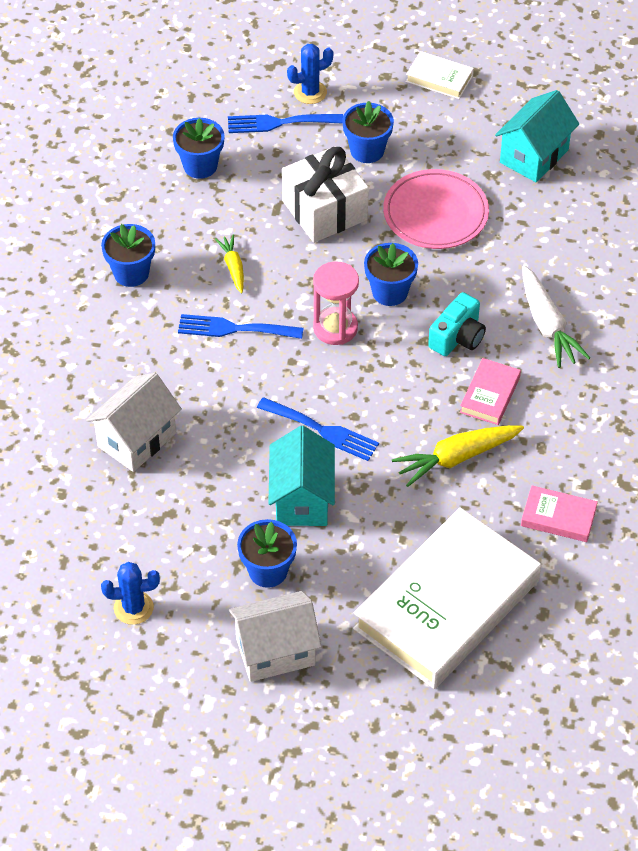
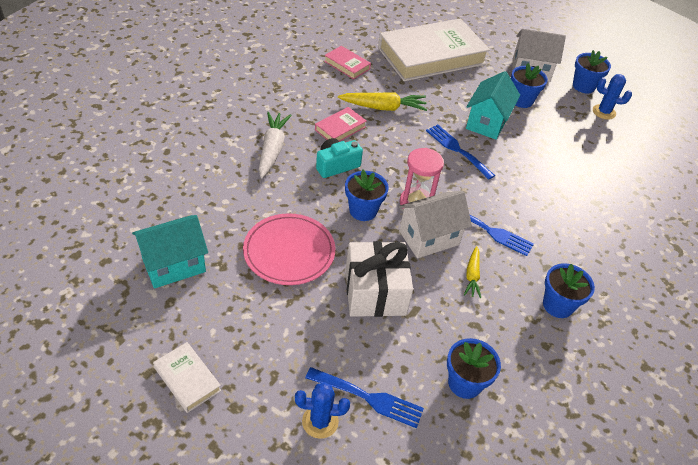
camera: 160 degrees left, 5 degrees down
(137, 440) = (582, 189): white house -> white house (429, 238)
(367, 151) = (306, 331): blue flower pot -> blue flower pot (583, 86)

